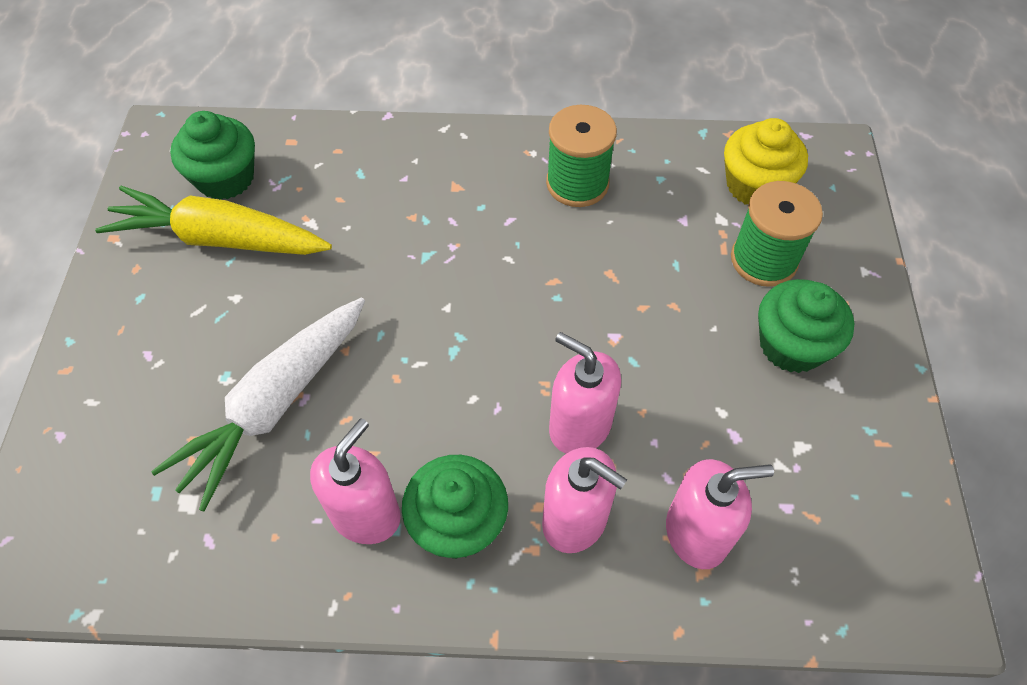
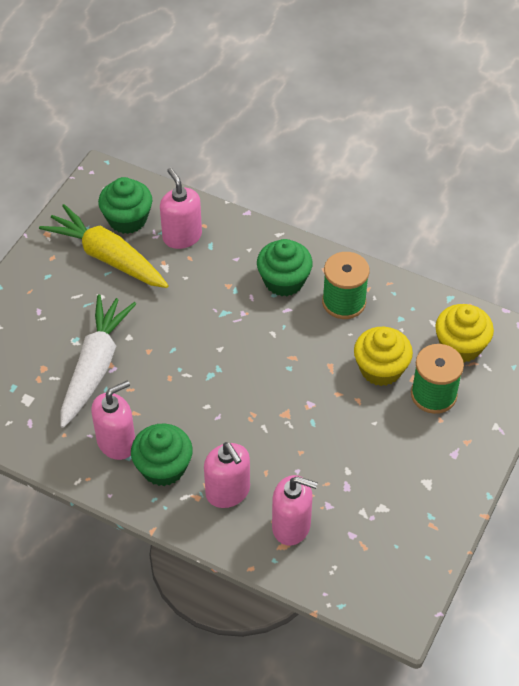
camera: 25 degrees right, 5 degrees down
(275, 405) = (95, 366): white carrot -> white carrot turned 135 degrees clockwise
(579, 426) = (259, 445): pink soap dispenser -> pink soap dispenser (182, 236)
(677, 252) = (380, 369): none -> yellow cupcake
(791, 345) = (416, 451): green cupcake -> green cupcake (284, 281)

